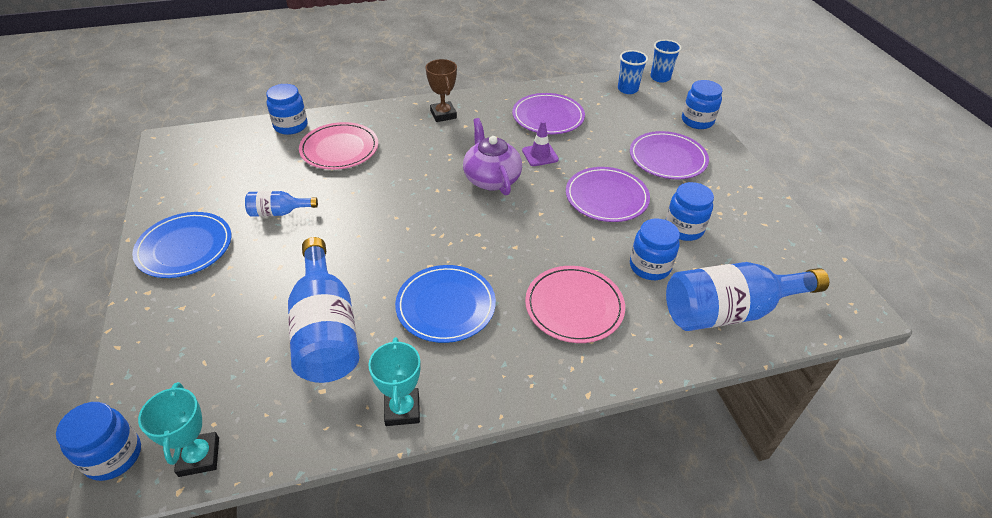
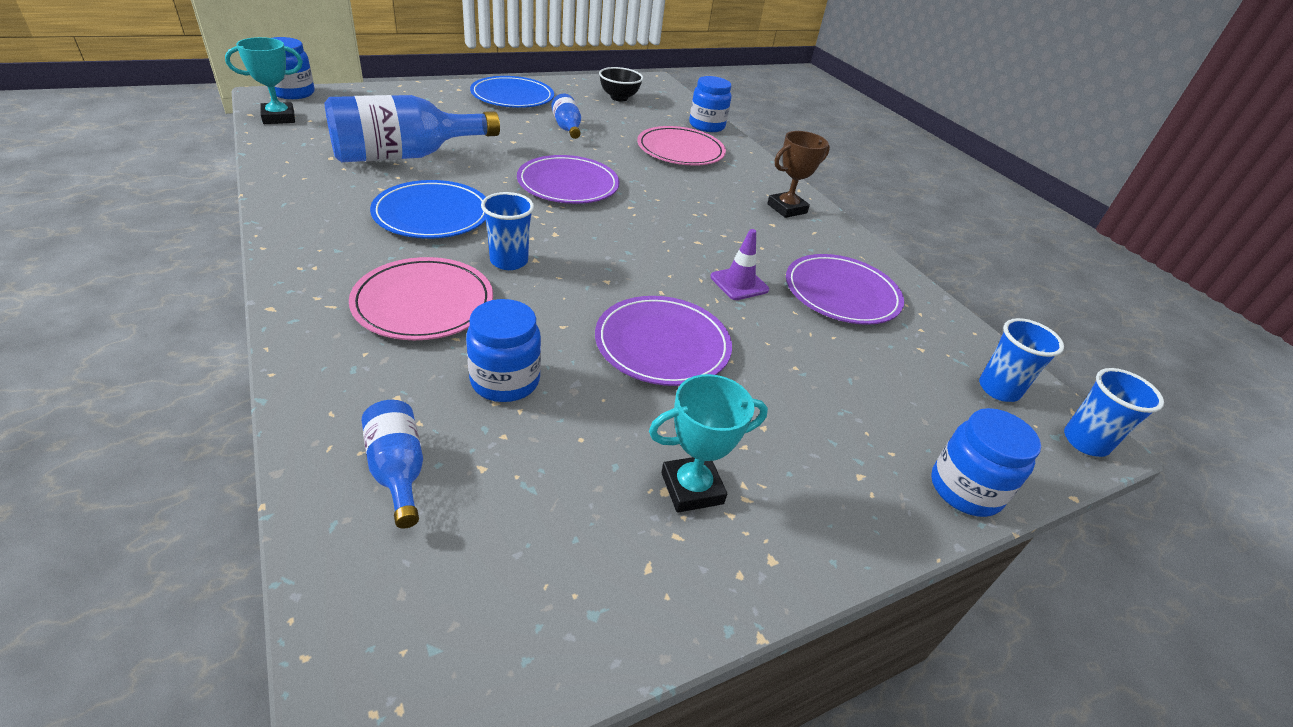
camera: 75 degrees right, 5 degrees down
(210, 170) = (619, 98): none -> black bowl
(402, 409) = (293, 194): turquoise trophy -> turquoise trophy (692, 488)
(491, 179) = (667, 243): purple teapot -> none
(518, 261) = (509, 261): none -> blue cup
(667, 158) = (804, 428): purple plate -> purple plate (568, 184)
(683, 228) = (605, 431): blue jar -> none
(729, 311) = (398, 470): blue bottle -> blue bottle, size x0.49

